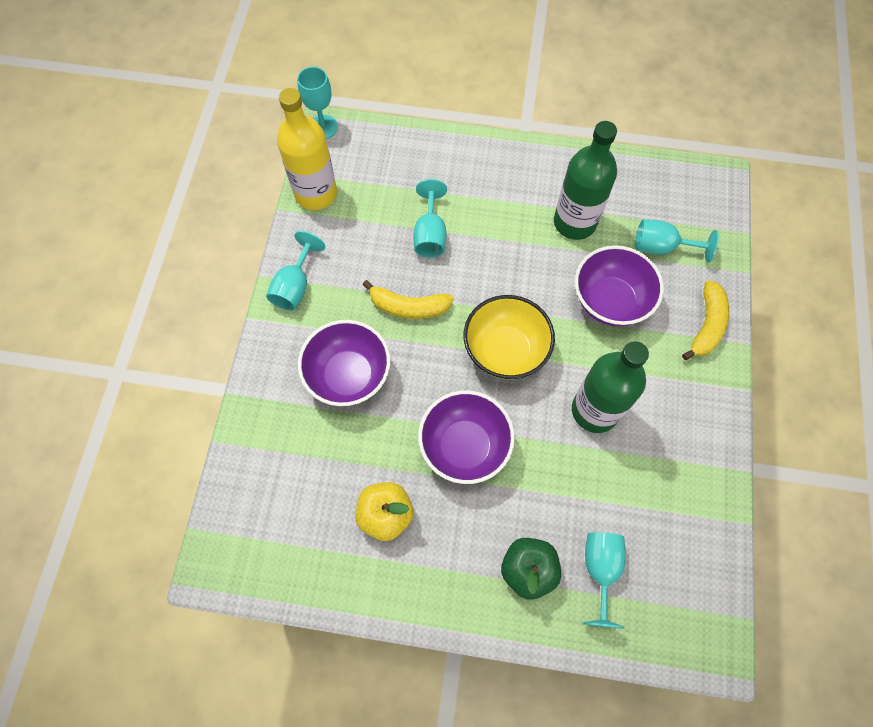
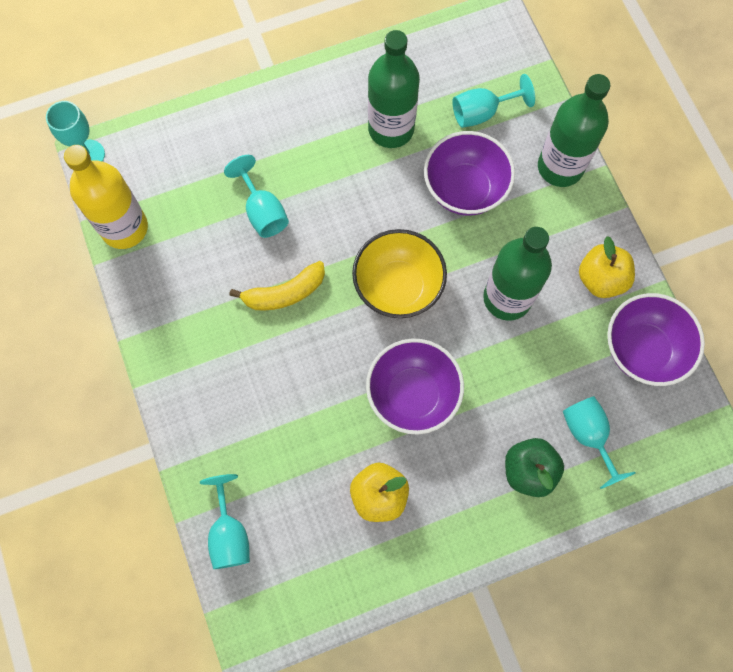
camera: 30 degrees left, 5 degrees up
(295, 286) = (163, 332): turquoise goblet -> turquoise goblet (229, 533)
(348, 376) = (268, 389): purple bowl -> purple bowl (642, 350)
(690, 439) = (601, 279): none -> yellow apple
(706, 325) = (560, 167): yellow banana -> green bottle

